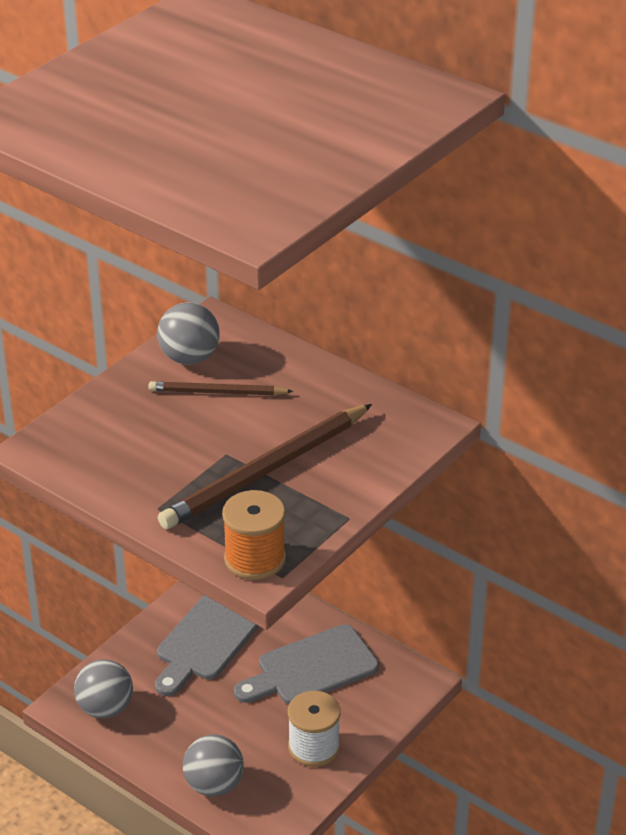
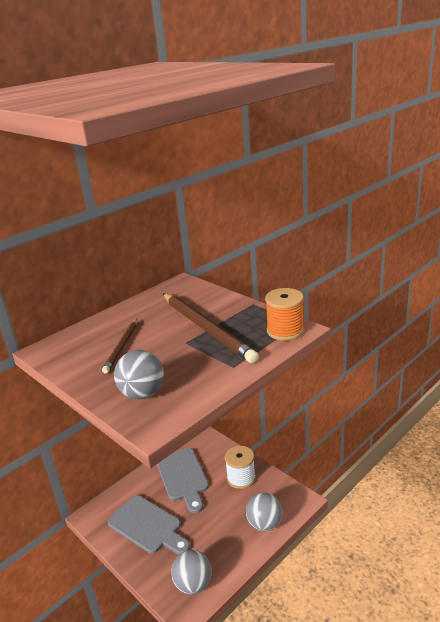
camera: 80 degrees left, 10 degrees down
(189, 358) = (79, 358): grey ball -> grey ball (142, 393)

